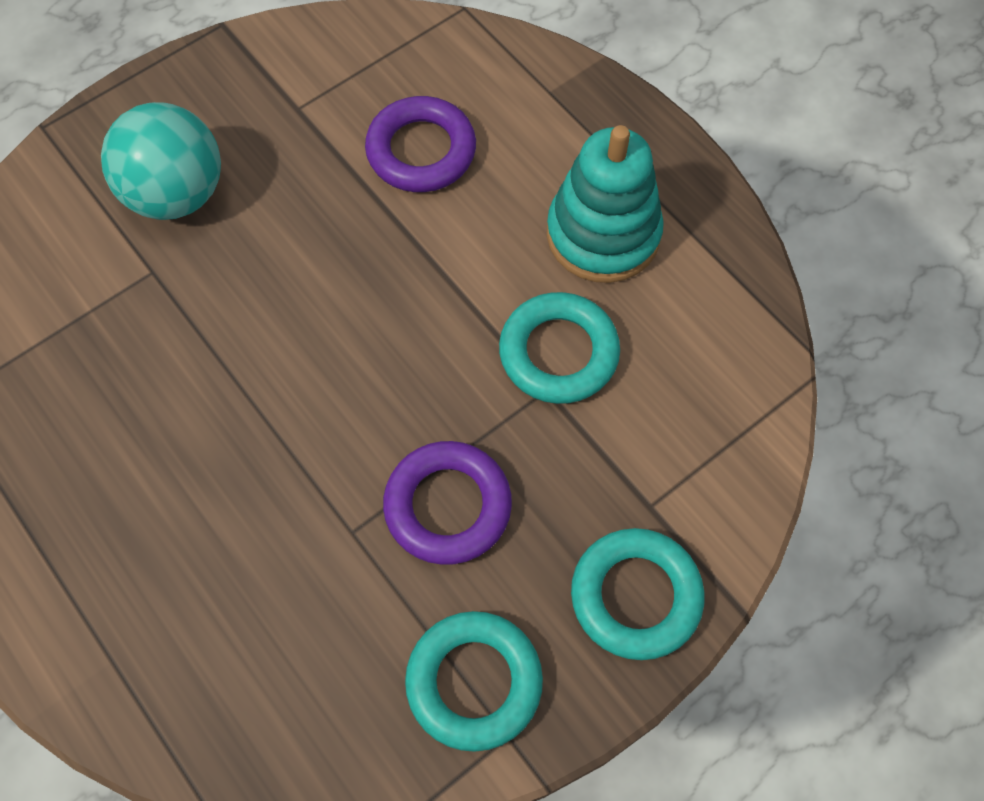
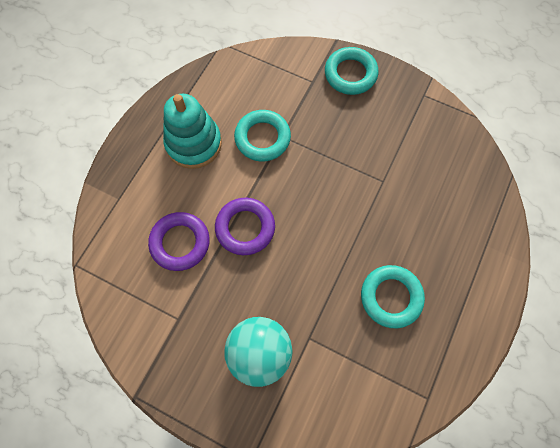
camera: 115 degrees left, 5 degrees up
(448, 506) = (352, 151): purple ring -> purple ring (245, 228)
(474, 682) = (413, 113): turquoise ring -> turquoise ring (391, 297)

